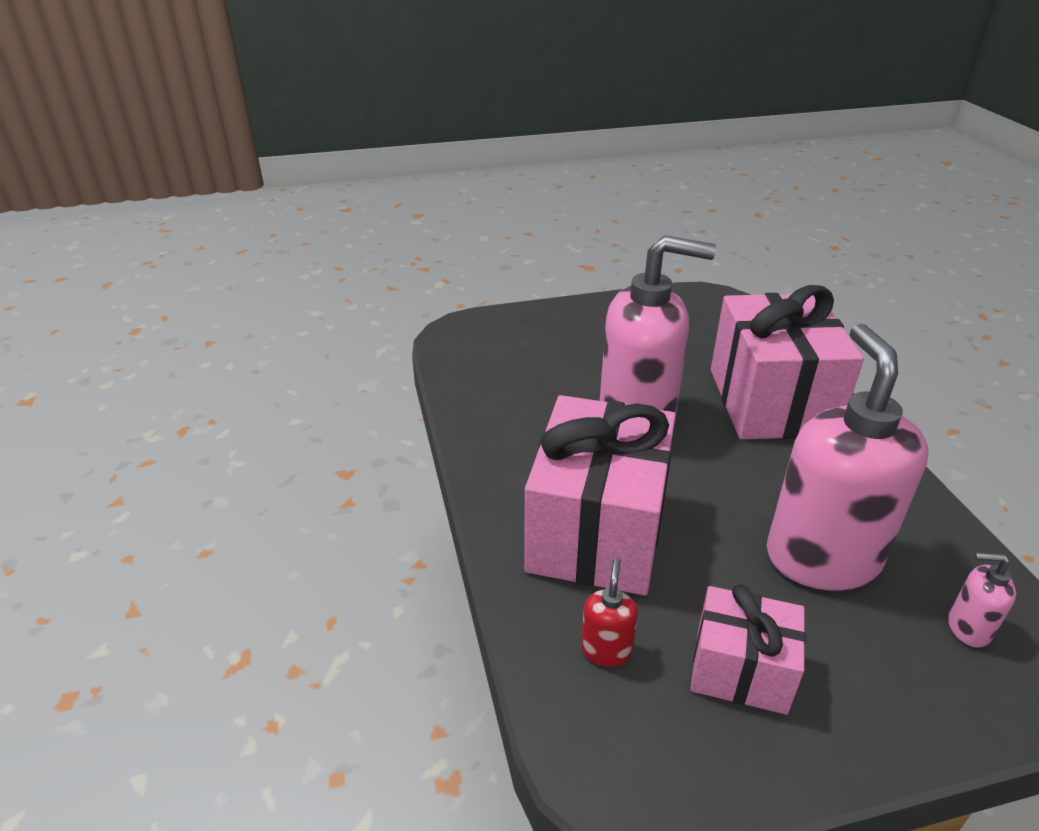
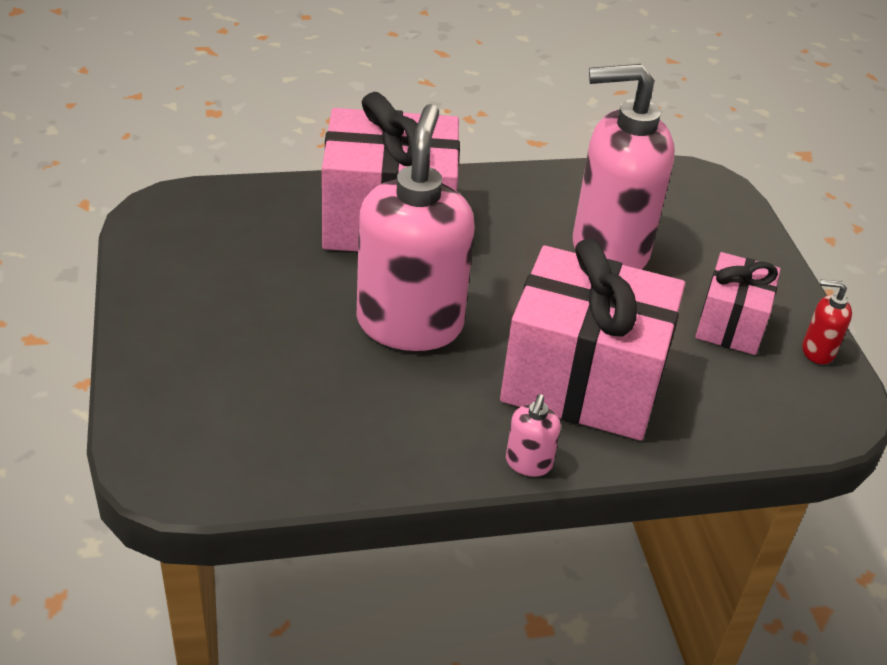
camera: 90 degrees left, 5 degrees up
(606, 650) = (723, 397): red soap dispenser -> red soap dispenser (817, 351)
(967, 628) = (674, 203): pink soap dispenser -> pink soap dispenser (528, 463)

